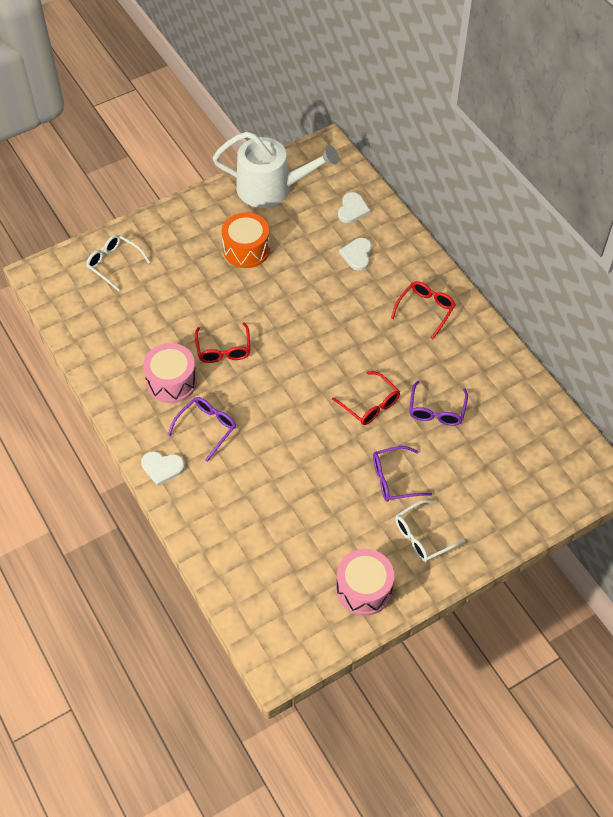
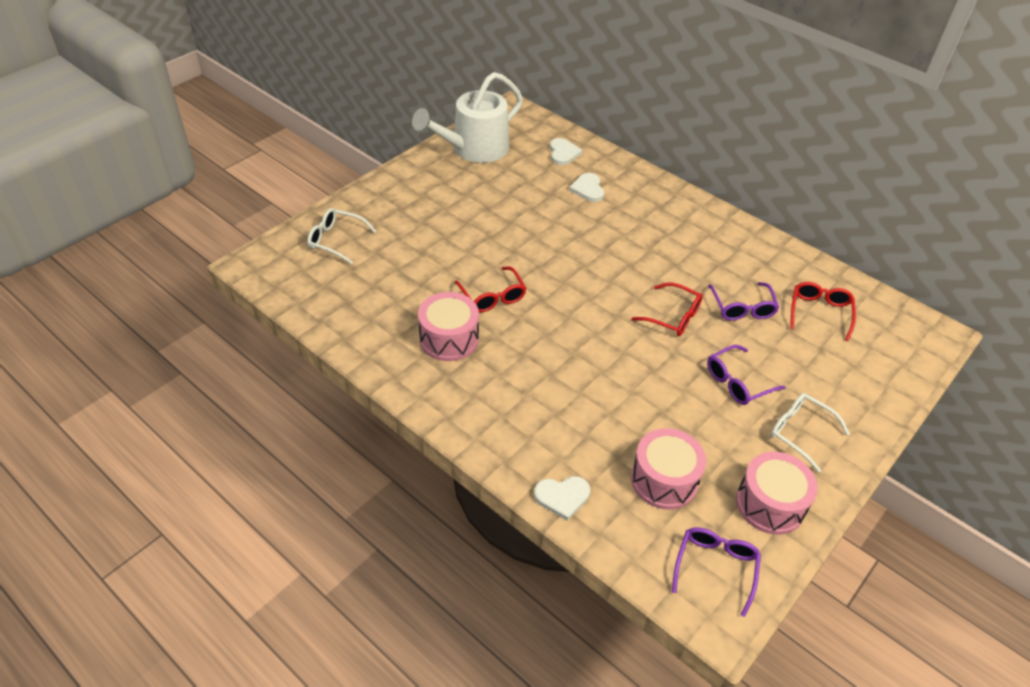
camera: 20 degrees left, 10 degrees down
(162, 467) = (477, 429): white heart -> white heart (562, 497)
(207, 428) = (510, 376): purple glasses -> purple glasses (715, 567)
(246, 249) = (474, 203): orange drum -> none
(271, 188) = (474, 149): white watering can -> white watering can turned 150 degrees clockwise
(289, 547) = (664, 480): none -> pink drum
(422, 536) = (800, 432): white glasses -> white glasses turned 90 degrees clockwise
(425, 310) = (680, 223): red glasses -> red glasses (819, 313)

